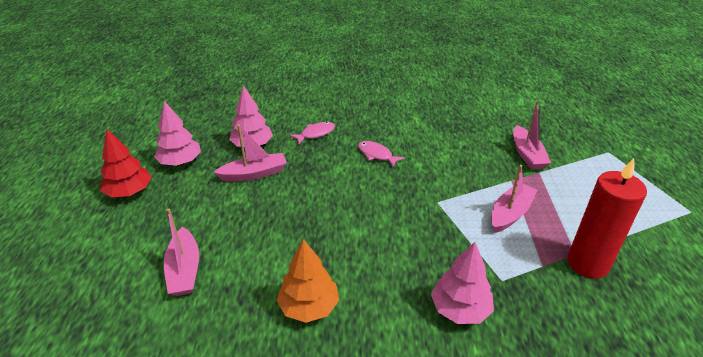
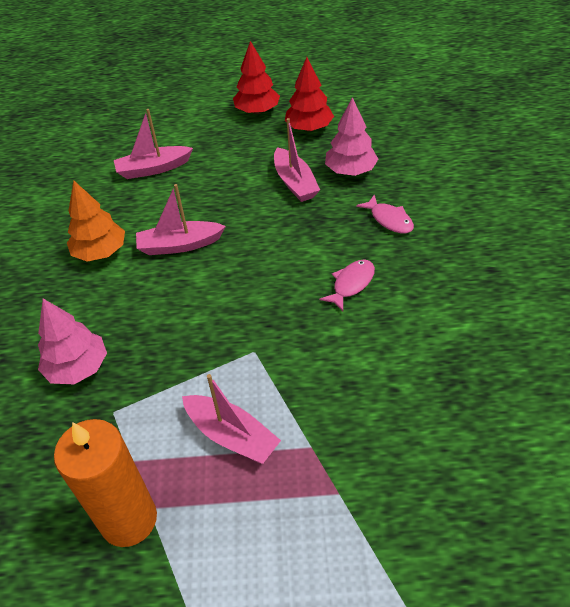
camera: 90 degrees right, 10 degrees up
(180, 162) = (309, 128): pink tree -> red tree
(527, 154) = (388, 482): pink boat -> pink boat (180, 245)
(587, 264) = (129, 519): red candle -> orange candle

